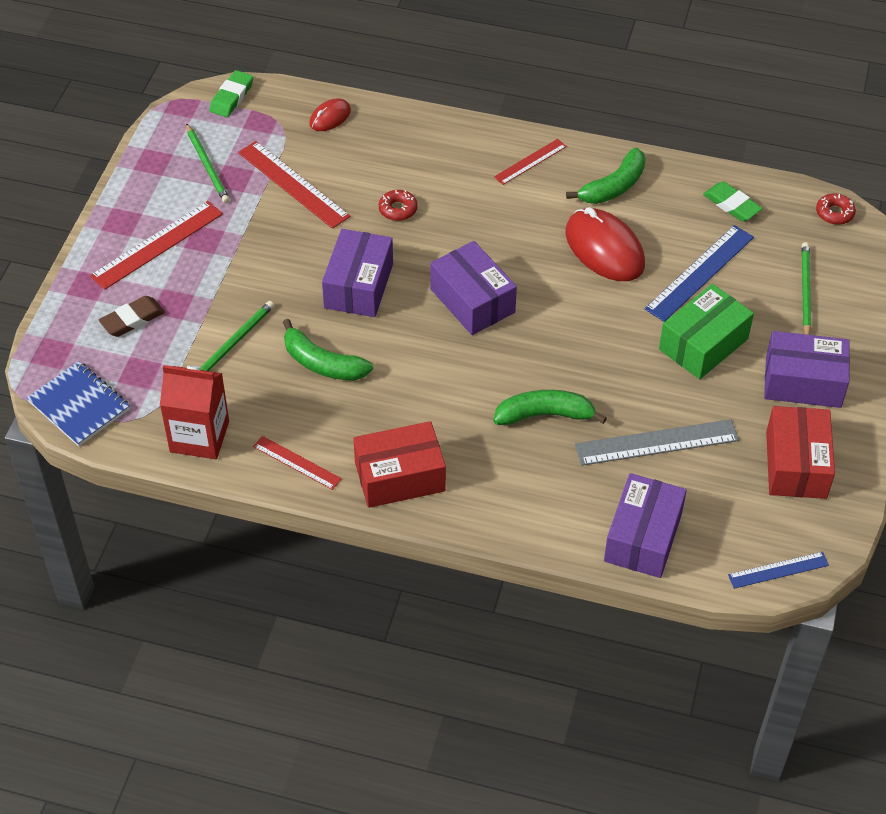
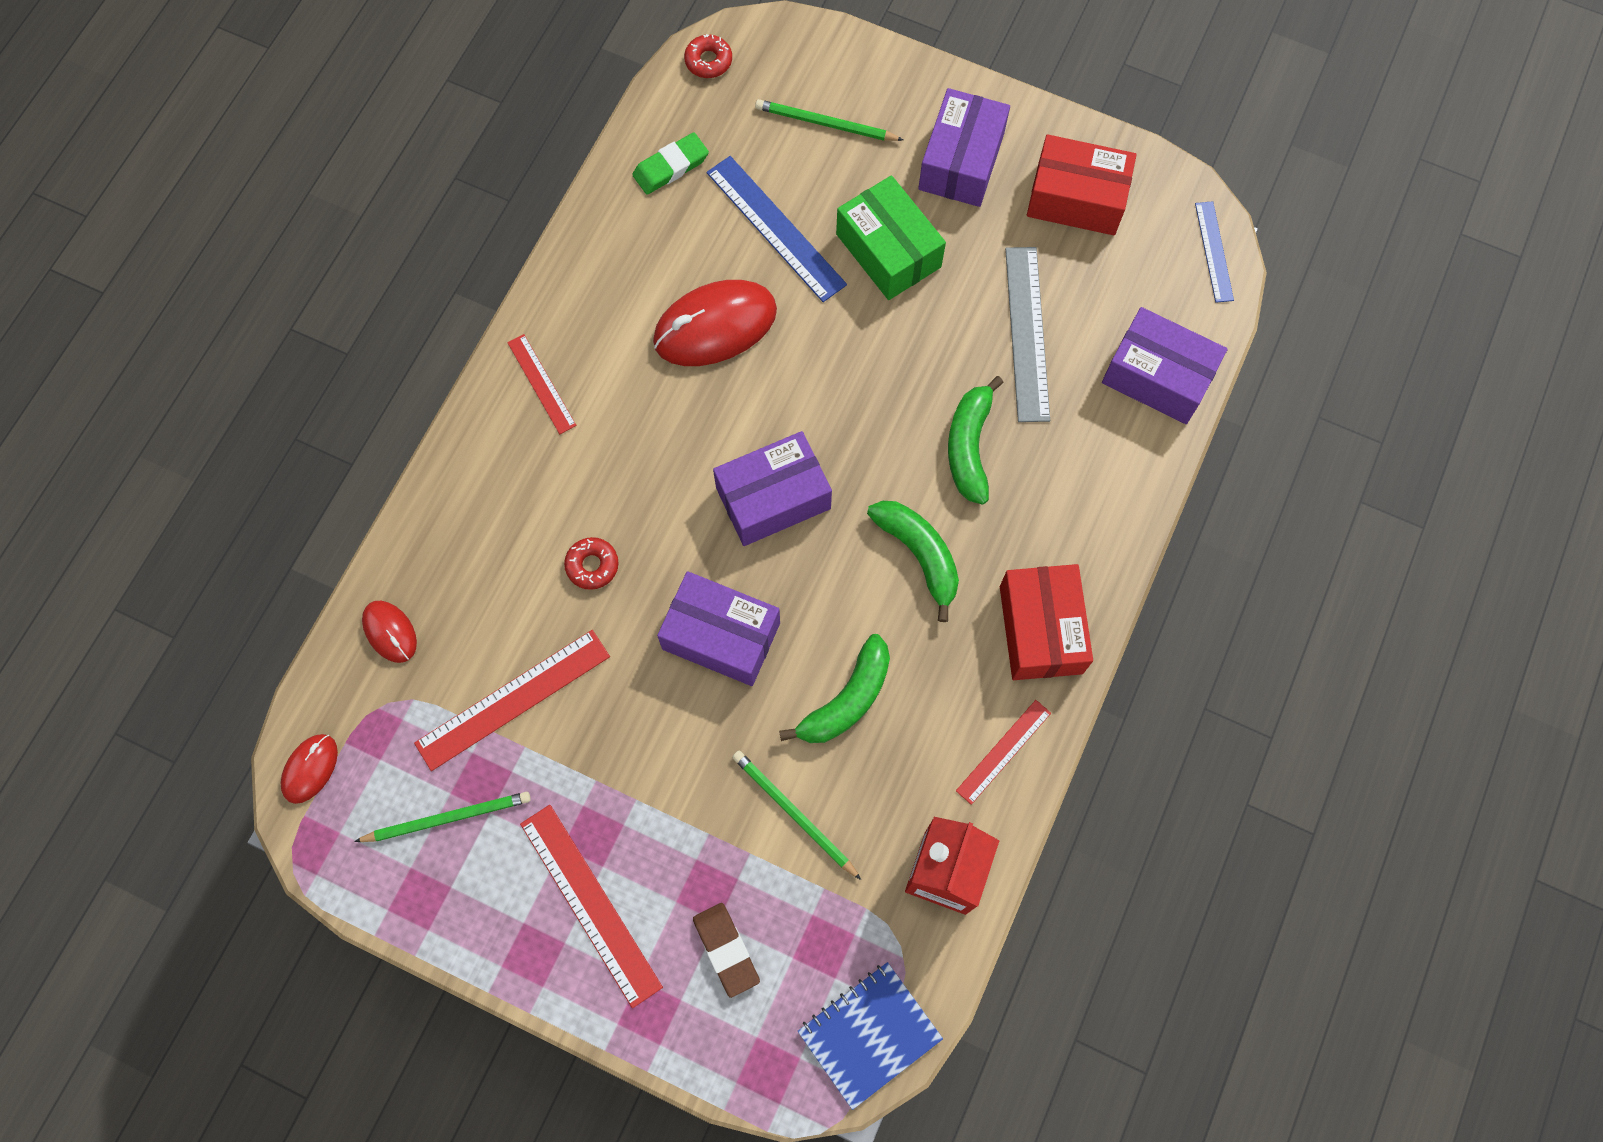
camera: 80 degrees left, 20 degrees up
(231, 97) = (310, 769): green eraser -> red mouse
(613, 187) = (610, 293): green banana -> green banana (919, 555)

